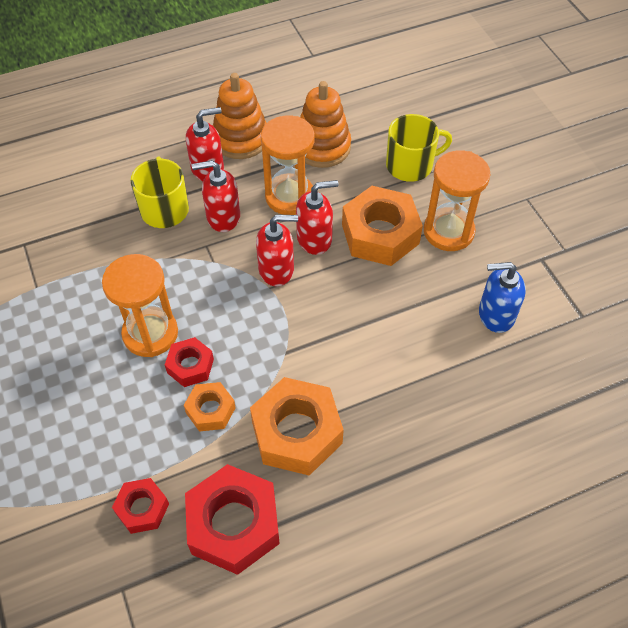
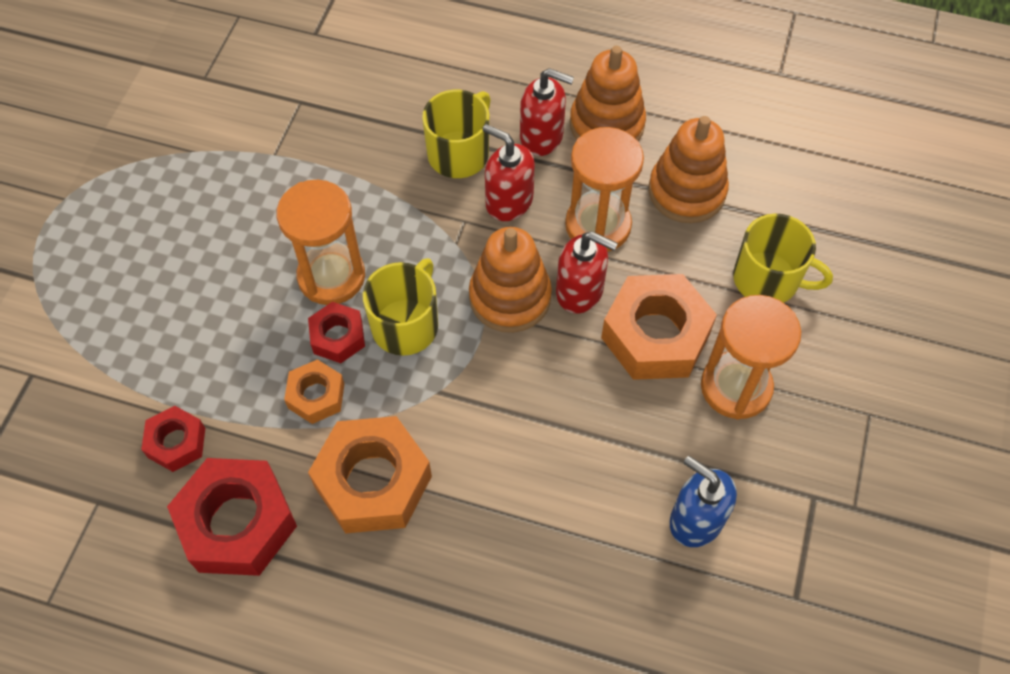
camera: 40 degrees right, 5 degrees up
(228, 328) = (406, 324): none -> yellow mug
(276, 270) = (510, 297): red soap dispenser -> orange stacking toy

